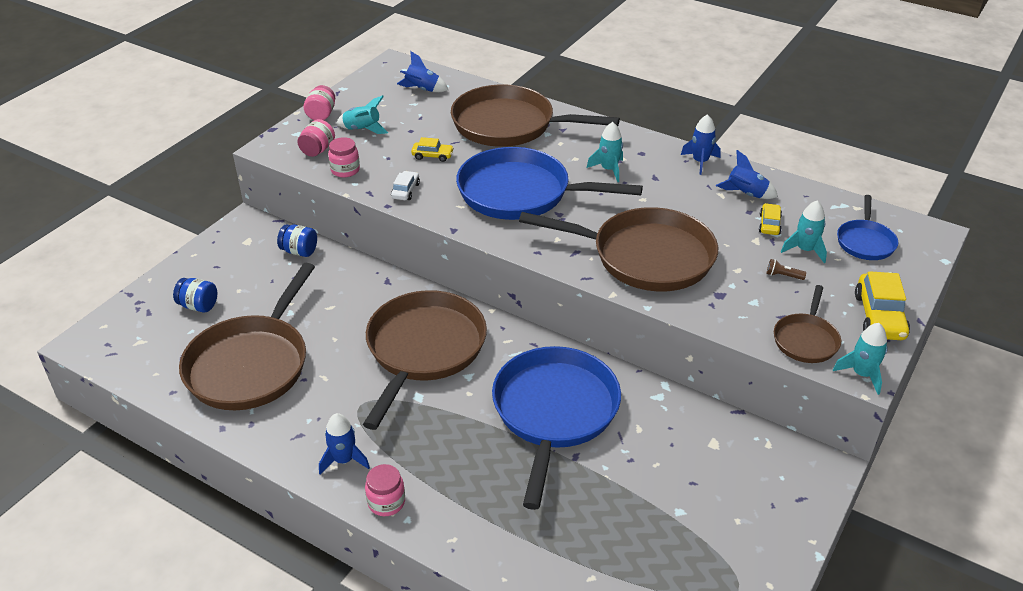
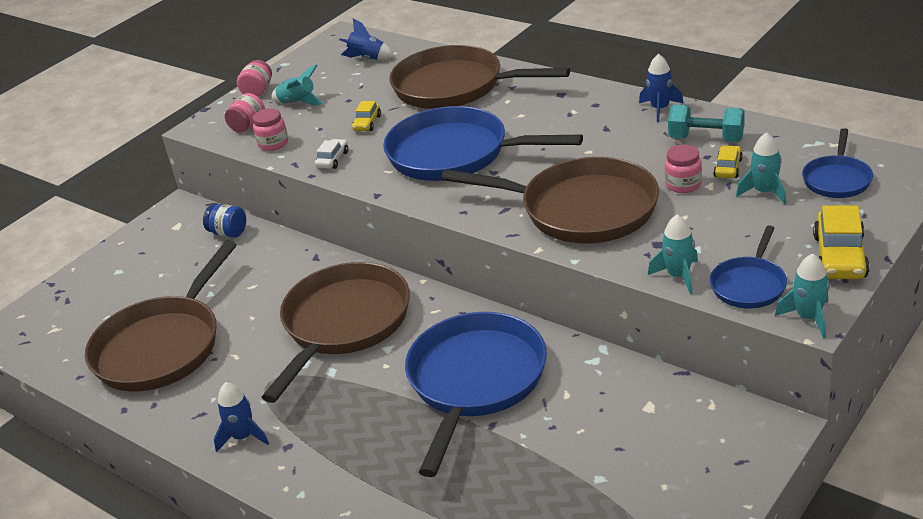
camera: 10 degrees right, 5 degrees down
(198, 306) = (118, 292): blue jar -> none
(386, 502) = (281, 477): pink jar -> pink jar (683, 184)
(432, 156) = (367, 123): yellow car -> yellow car turned 90 degrees clockwise
(608, 169) = (555, 124): turquoise rocket -> turquoise rocket (678, 276)
(745, 194) = (706, 139): blue rocket -> turquoise dumbbell
(783, 276) = (734, 220): brown flashlight -> none
(806, 339) = (749, 285): brown pan -> blue pan

